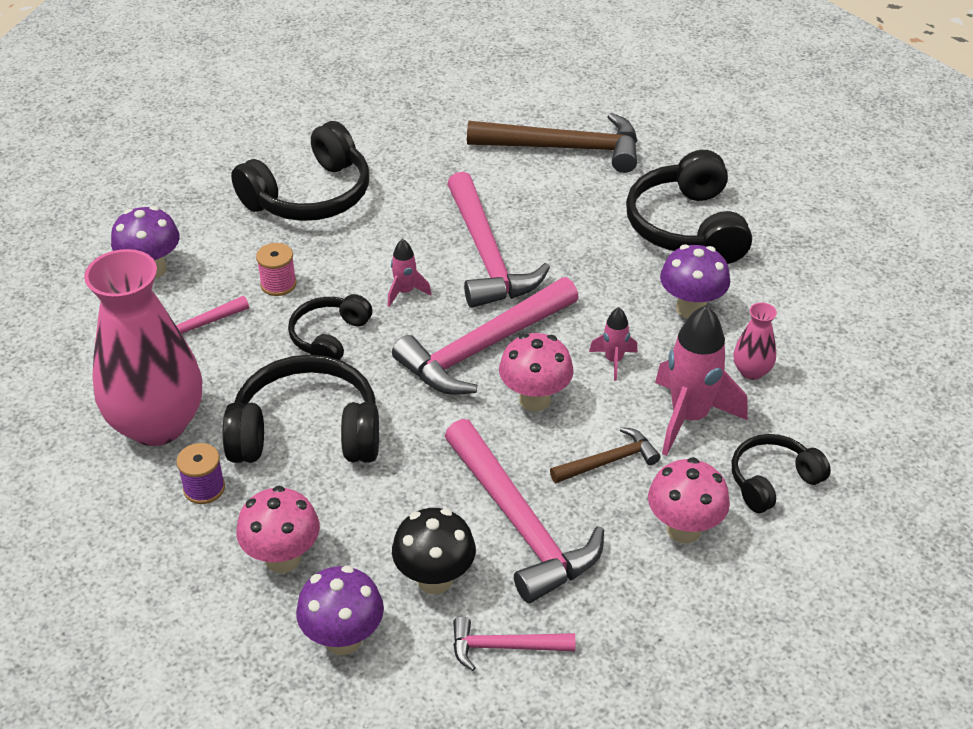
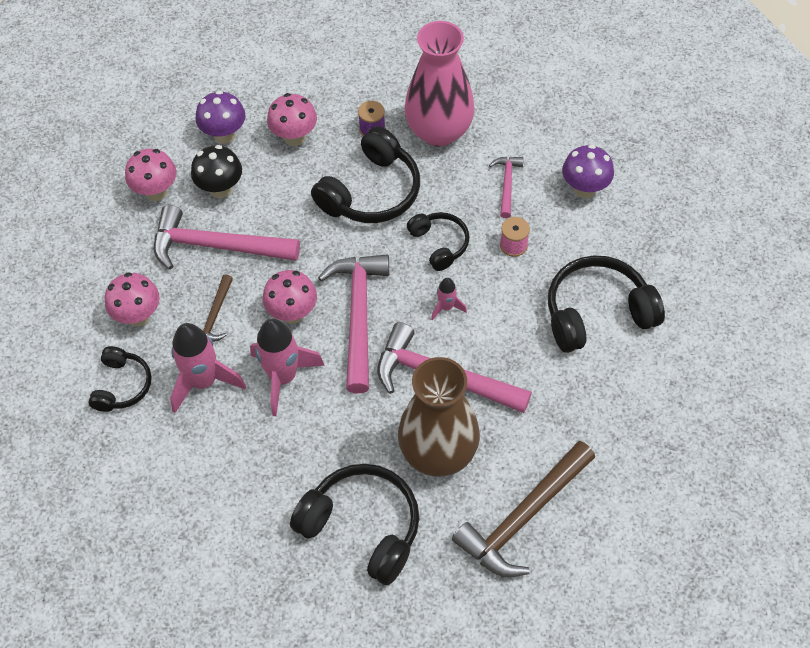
camera: 130 degrees right, 15 degrees up
(310, 195) = (597, 313): black headphones -> black headphones turned 75 degrees clockwise
(504, 646) = (156, 192): pink hammer -> pink mushroom
(565, 220) = (438, 452): none -> brown vase
(614, 361) = (283, 377): pink rocket -> pink rocket, size x2.01
(690, 308) = (285, 459): purple mushroom -> none
(751, 371) = (203, 447): pink vase -> none

